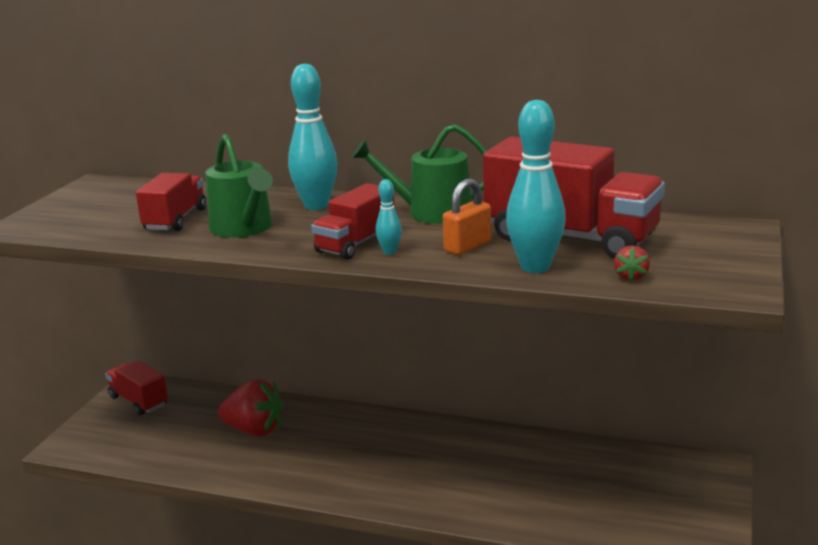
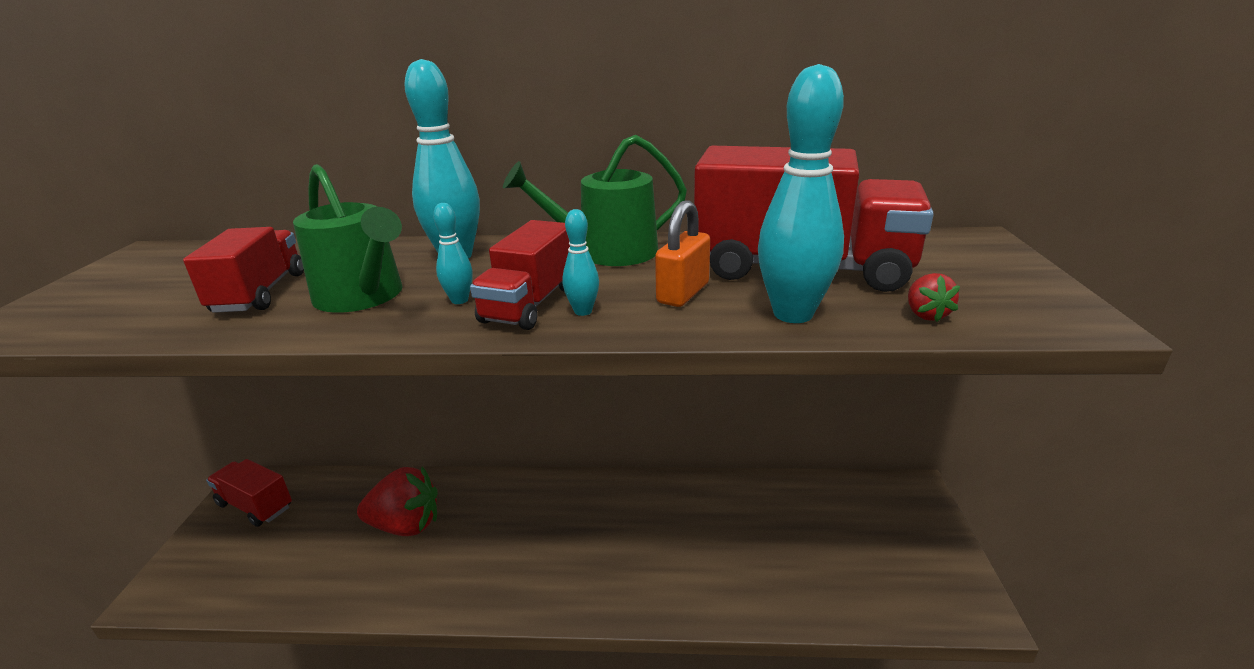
camera: 15 degrees left, 5 degrees up
(308, 237) = (459, 300): none -> turquoise bowling pin

